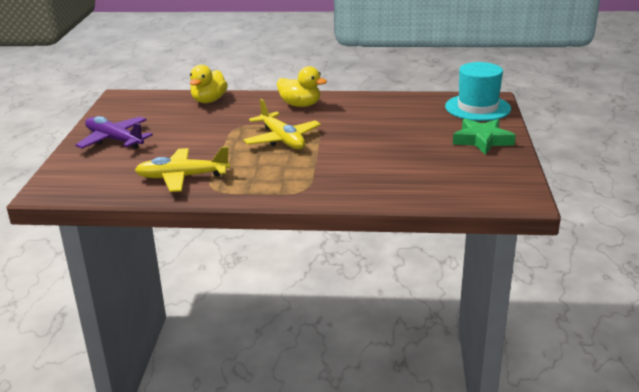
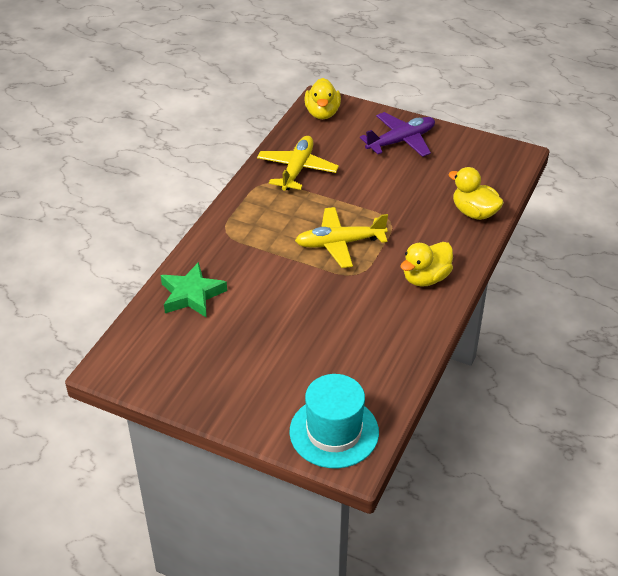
camera: 110 degrees right, 15 degrees up
(71, 184) = (322, 113): none -> yellow duck
(482, 140) = (243, 394): green star -> green star (191, 295)

